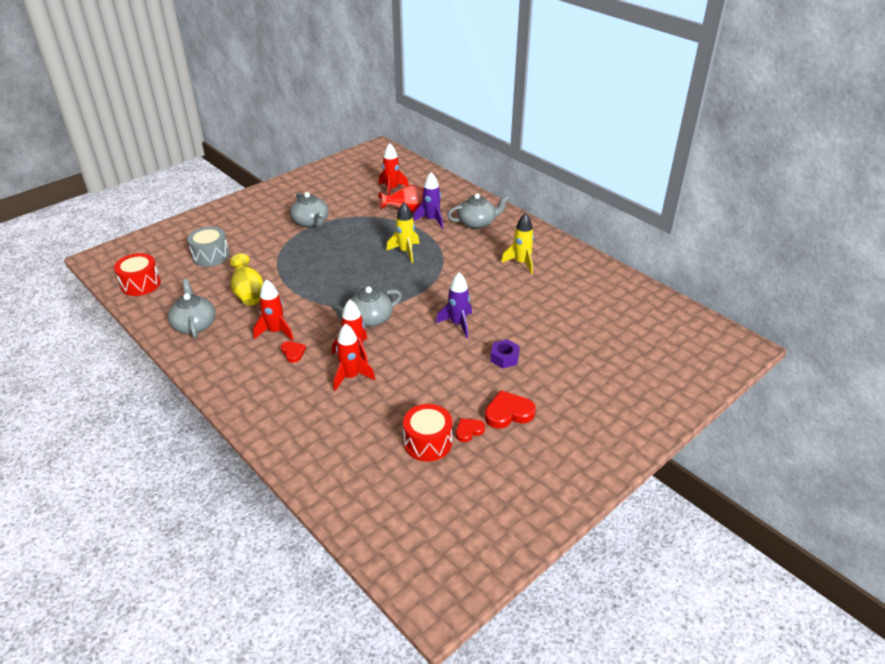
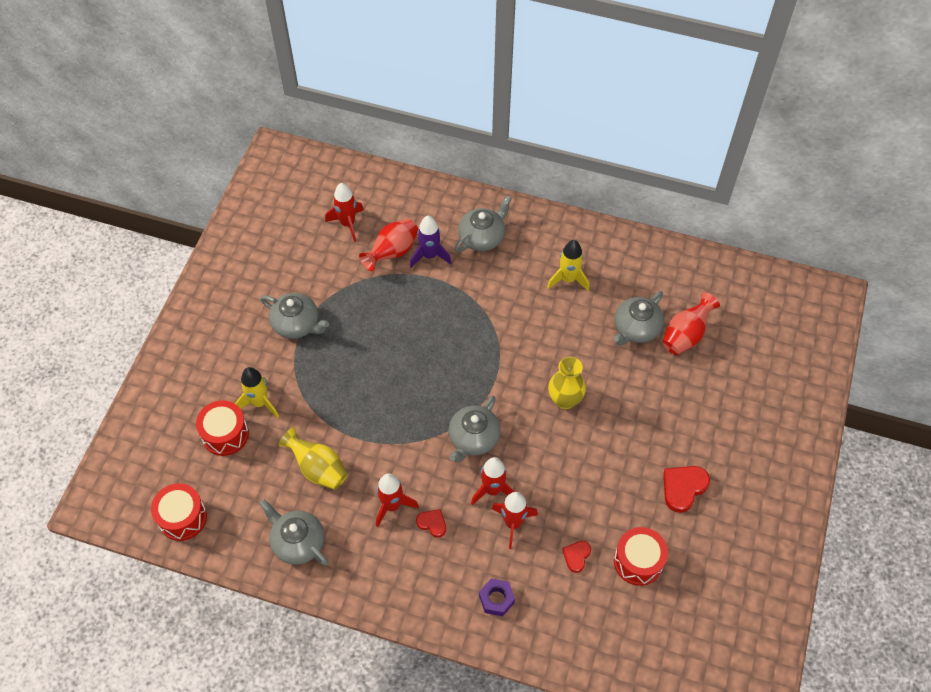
camera: 30 degrees left, 20 degrees up
(211, 256) = (225, 434): grey drum -> red drum
(405, 252) = (438, 320): yellow rocket -> yellow rocket (260, 403)
(458, 324) = (564, 400): purple rocket -> yellow vase
(469, 431) = (663, 528): red heart -> red heart (576, 556)
(504, 358) = (637, 422): purple nut -> purple nut (496, 599)
(551, 306) = (636, 328): none -> grey teapot
(590, 324) = (685, 335): none -> red vase

